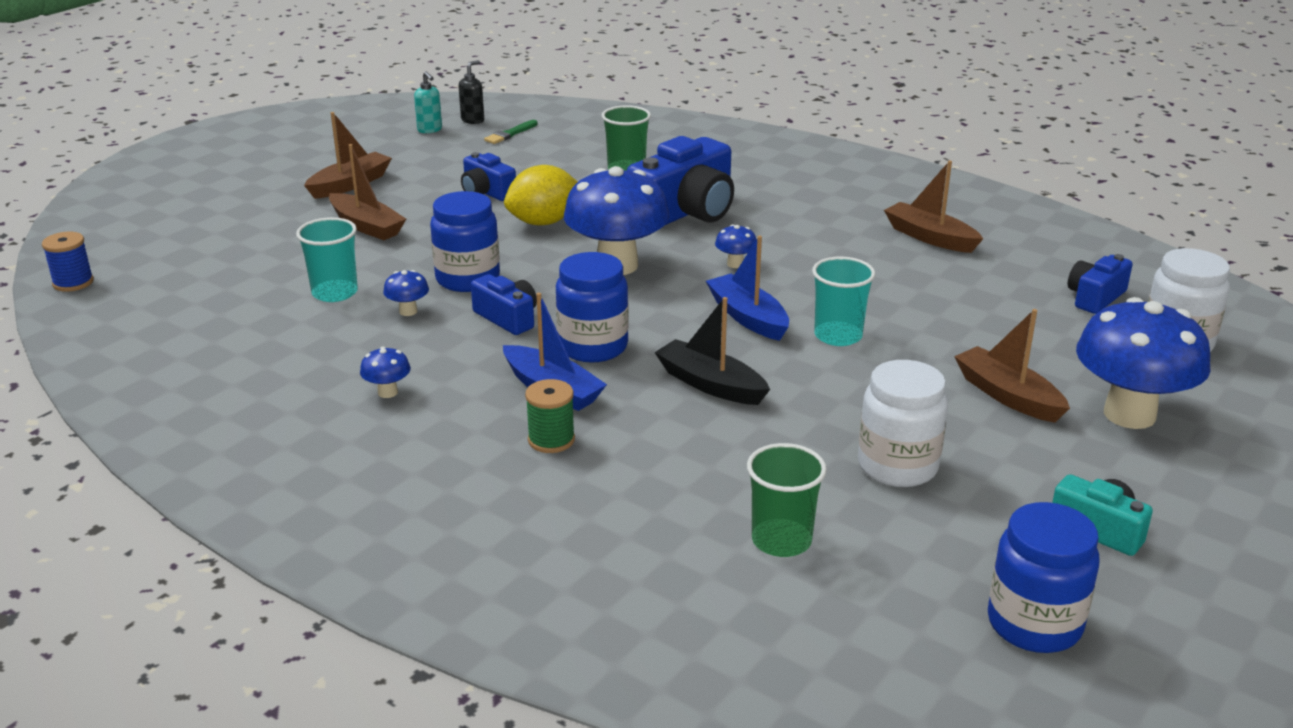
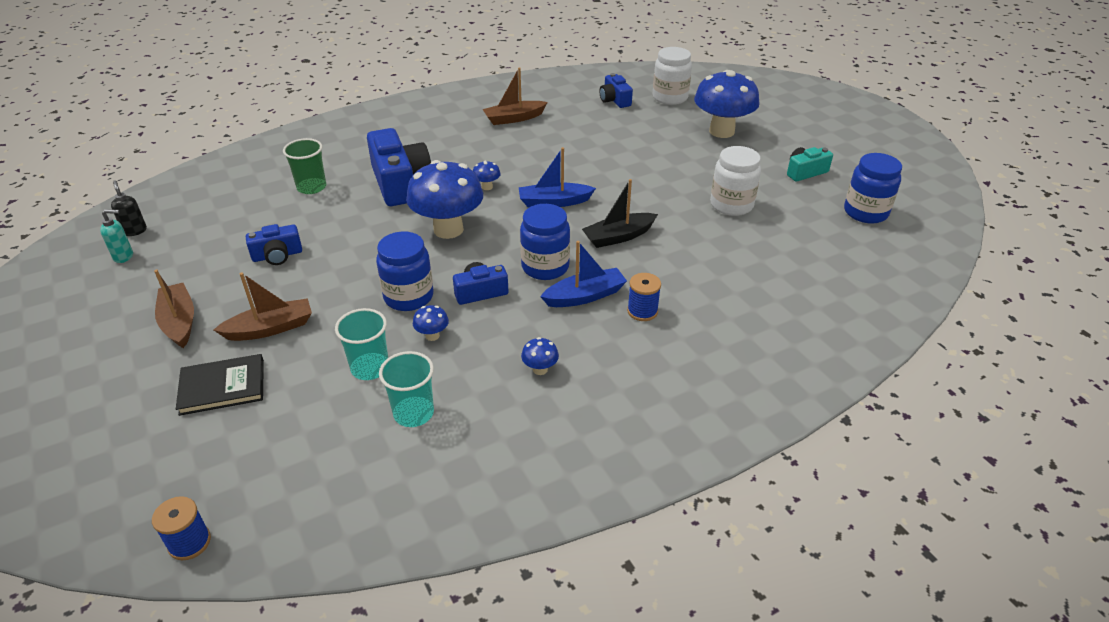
camera: 65 degrees left, 10 degrees up
(270, 232) = (222, 387): none -> black book
(510, 134) = (186, 220): green brush -> none
(543, 222) = (355, 242): yellow lemon -> none
(551, 440) = (642, 311): green spool -> blue spool
(781, 540) = (778, 259): green cup -> none
(838, 336) = (597, 180): turquoise cup -> turquoise cup (413, 413)
(1007, 396) = (687, 154): brown boat -> none

